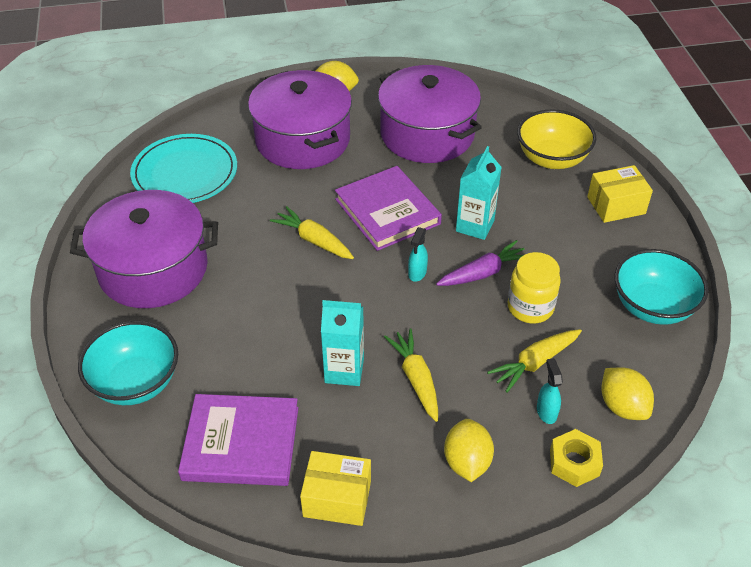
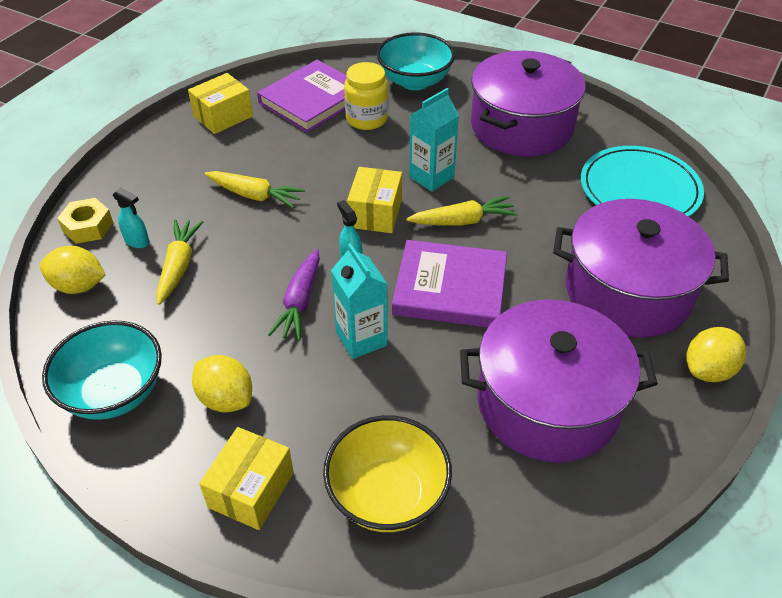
camera: 130 degrees right, 0 degrees up
(344, 370) = (308, 167): turquoise carton -> turquoise carton (431, 177)
(356, 291) = (375, 213): none -> yellow box
(467, 462) = (164, 179): yellow lemon -> yellow lemon (226, 399)
(530, 307) = (227, 304): yellow jar -> yellow jar (367, 119)

